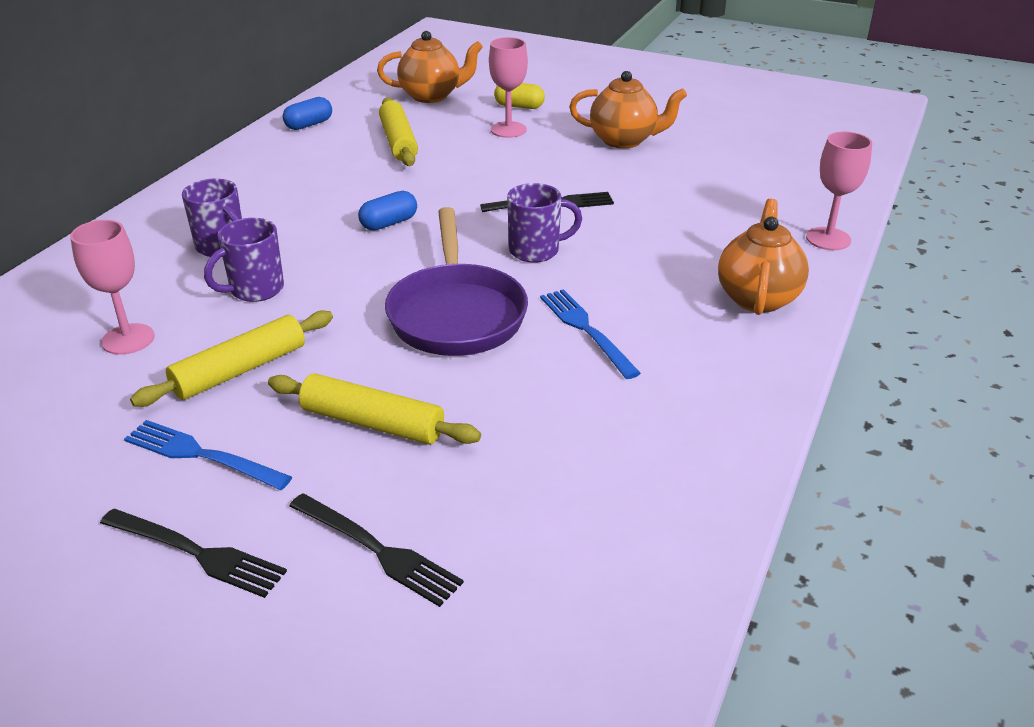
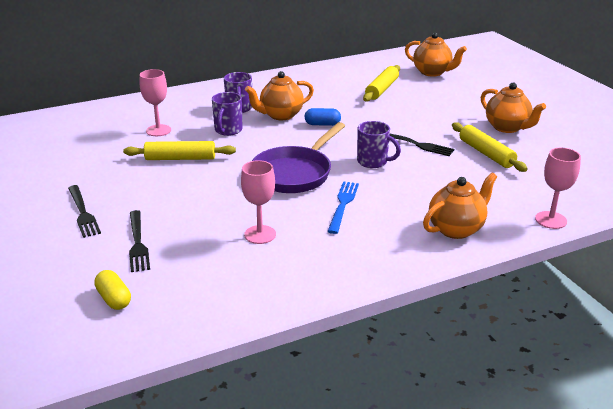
camera: 40 degrees right, 5 degrees down
(201, 455) = (127, 182): blue fork -> none
(255, 290) = (228, 130): purple mug -> purple mug turned 75 degrees counterclockwise
(306, 233) = (280, 115): none -> orange teapot
(309, 125) = (350, 68): blue capsule -> none
(372, 422) = (200, 199): yellow rolling pin -> yellow rolling pin (486, 153)
(508, 130) = (448, 101): pink goblet -> pink goblet (260, 234)
(519, 106) = (473, 92): yellow capsule -> yellow capsule (114, 299)

